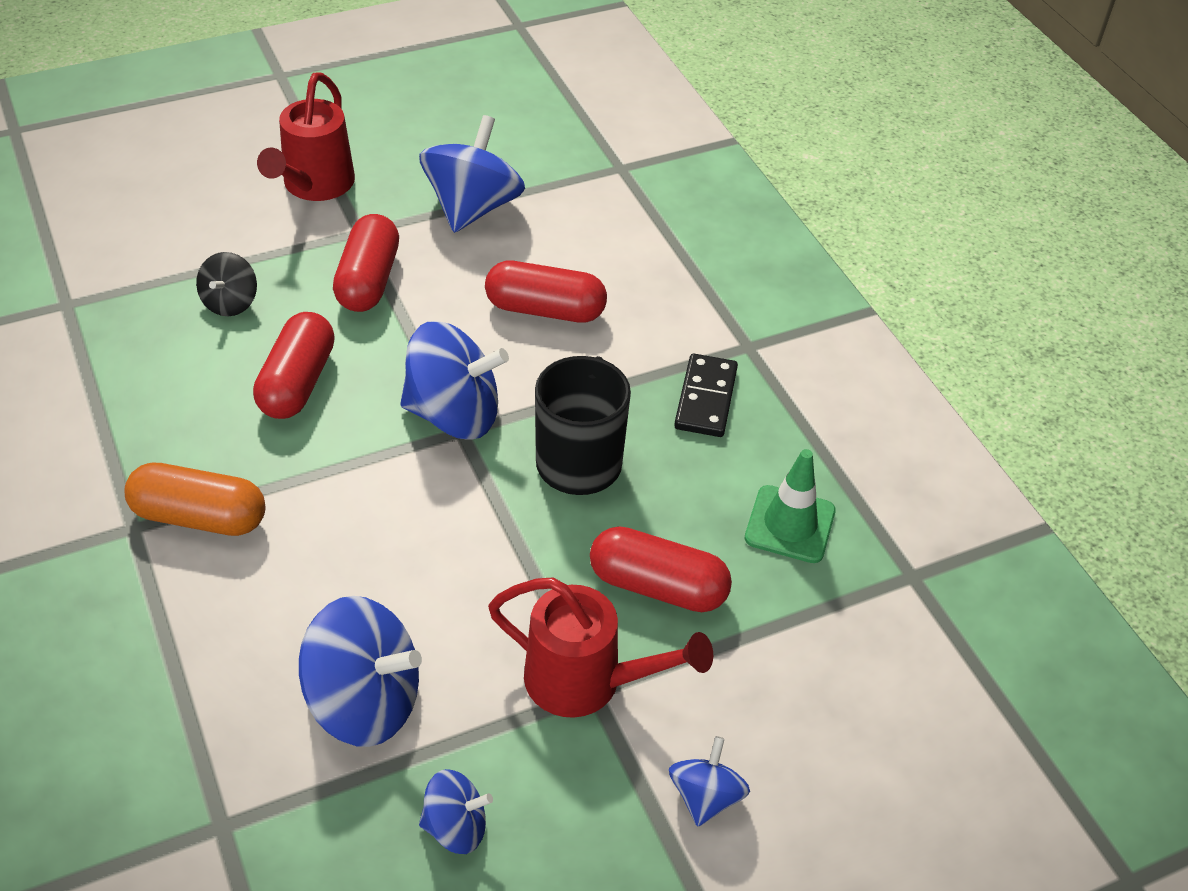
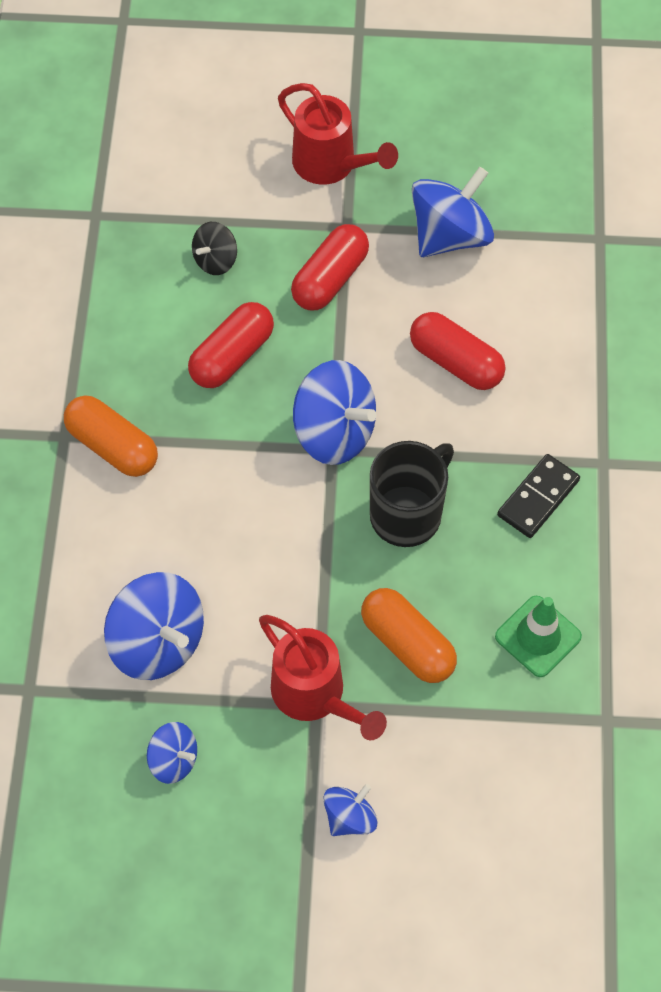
camera: 30 degrees right, 15 degrees up
(314, 186) = (331, 165): red watering can -> red watering can turned 90 degrees counterclockwise
(658, 586) = (407, 643): red capsule -> orange capsule

